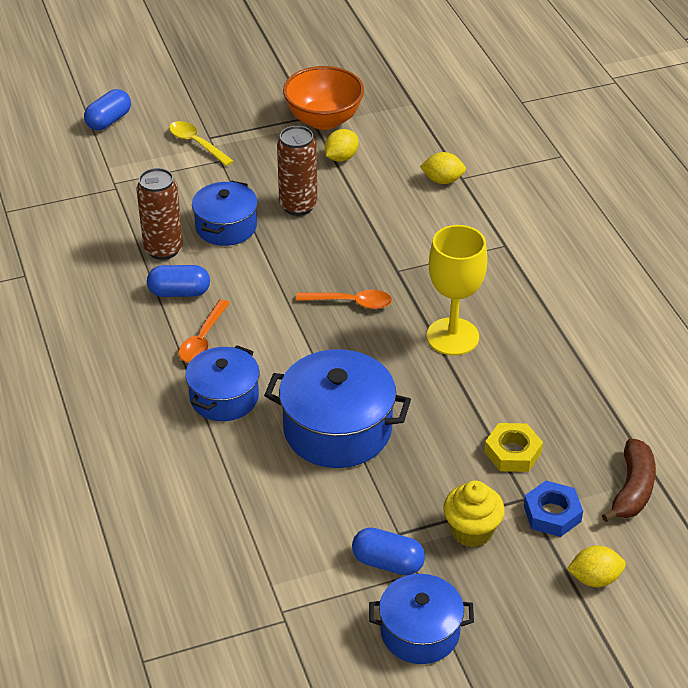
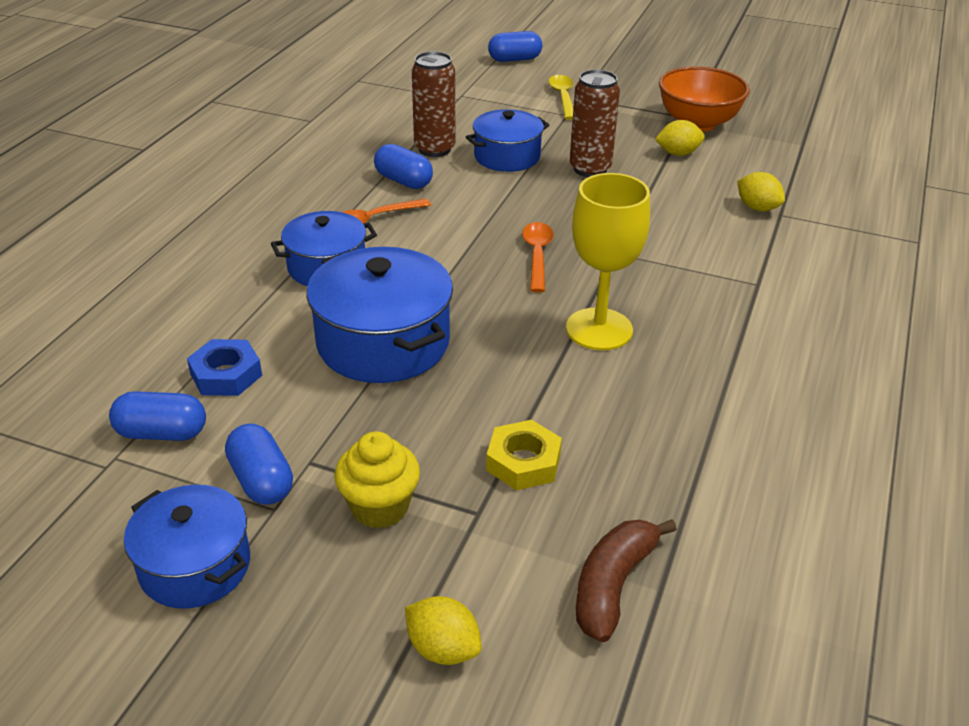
camera: 40 degrees right, 5 degrees down
(287, 577) = (162, 433): none -> blue capsule
(350, 303) = (537, 255): orange spoon -> orange spoon turned 135 degrees counterclockwise
(552, 513) = (486, 547): blue nut -> blue nut (226, 375)
(632, 489) = (613, 585): brown banana -> brown banana turned 150 degrees clockwise

